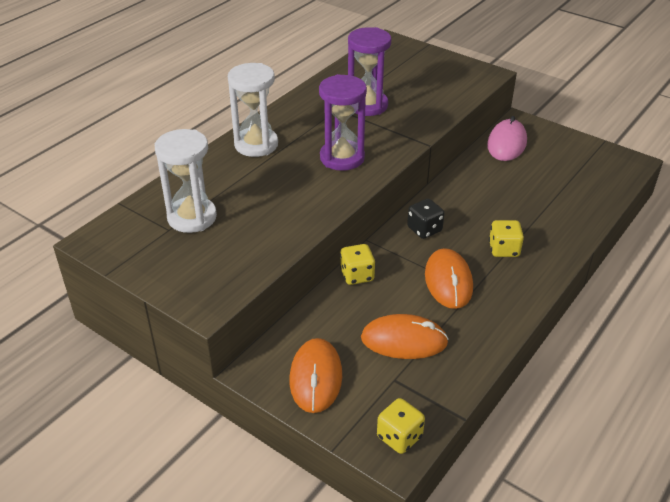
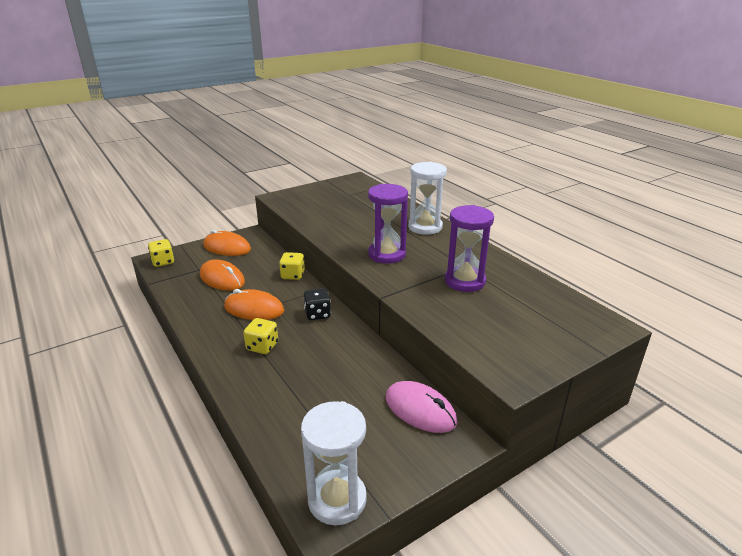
camera: 110 degrees right, 10 degrees down
(192, 217) = (355, 200): white hourglass -> white hourglass (337, 499)
(404, 340) = (222, 279): orange mouse -> orange mouse turned 75 degrees counterclockwise

